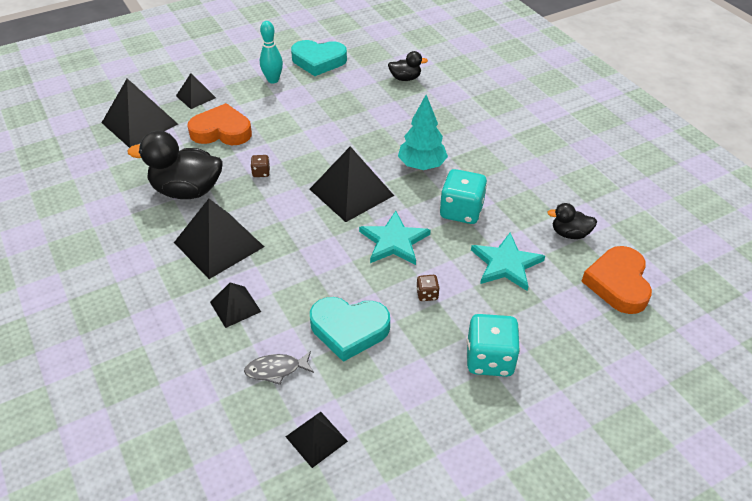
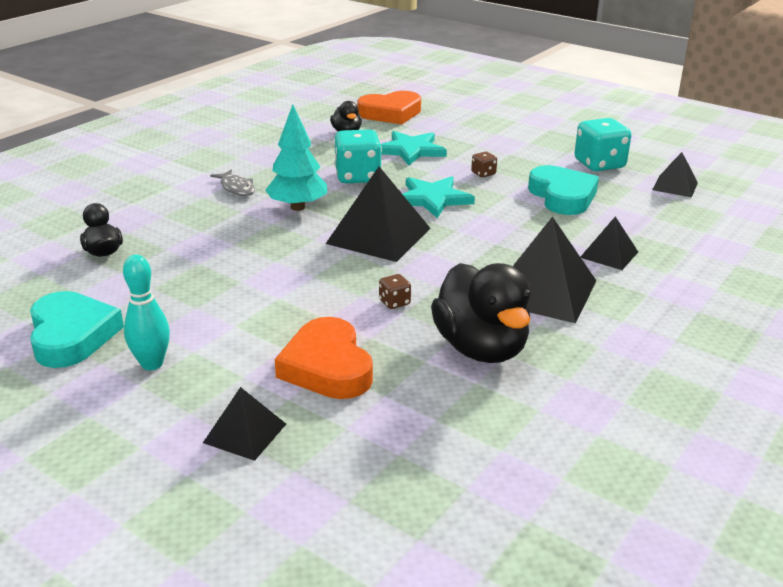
camera: 115 degrees left, 15 degrees down
(139, 123) = (365, 469): black pyramid -> none
(276, 370) = (644, 216): grey fish -> grey fish (237, 188)
(489, 359) = (521, 143): turquoise dice -> turquoise dice (599, 164)

